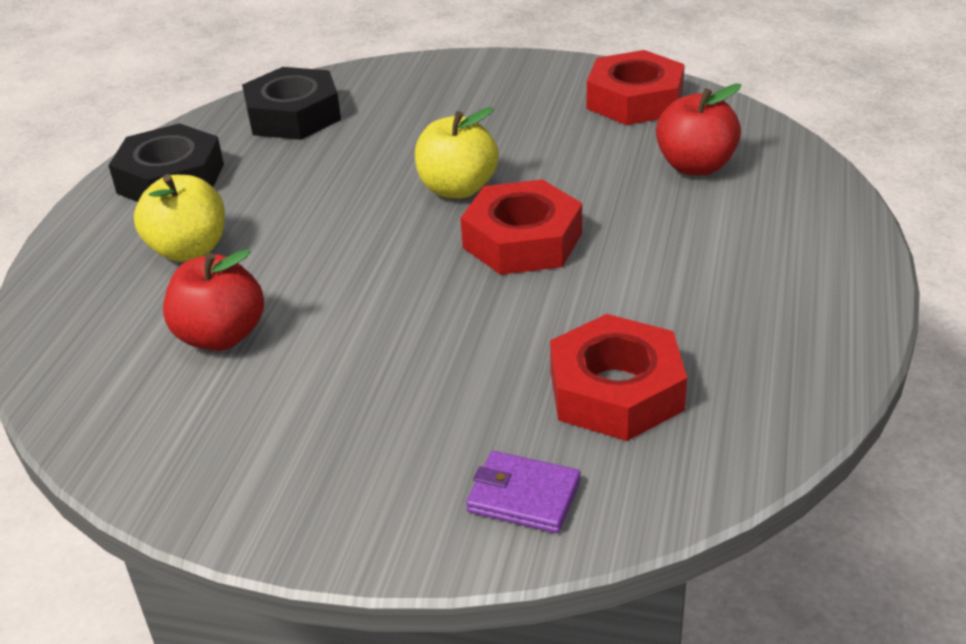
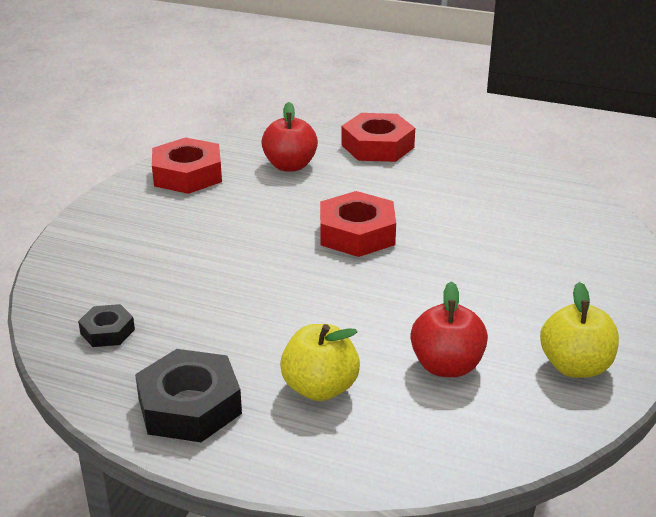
camera: 85 degrees left, 5 degrees down
(293, 115) = (107, 331): black nut -> black nut, size x0.55
(457, 189) = (278, 254): yellow apple -> yellow apple (575, 366)
(524, 496) = (605, 253): purple wallet -> none
(616, 391) = (518, 218): red nut -> red nut (377, 146)

